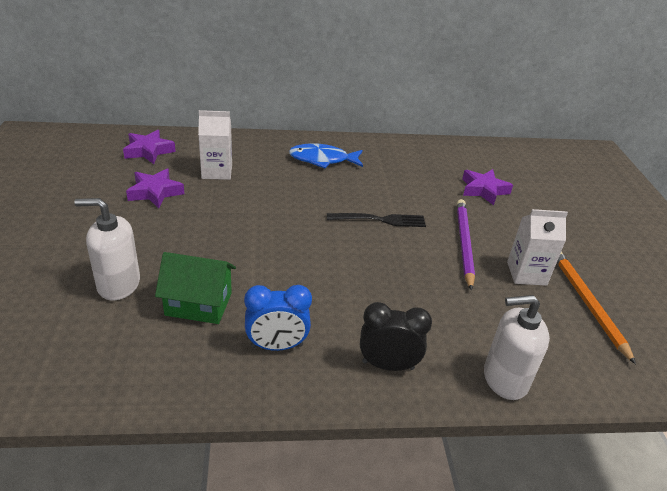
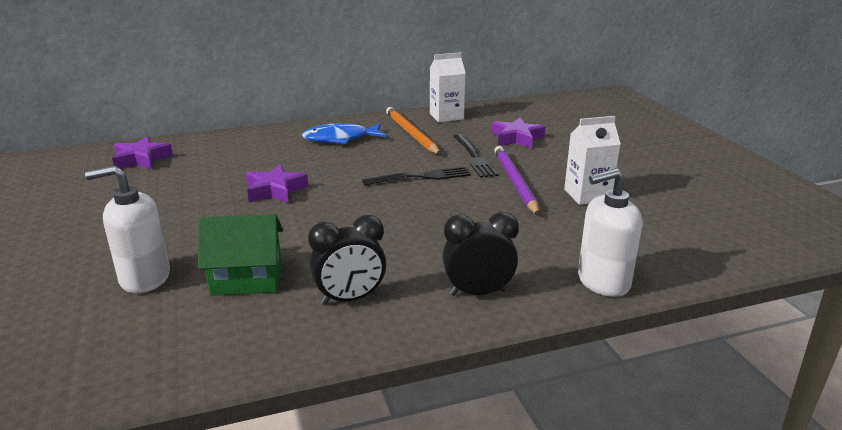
camera: 10 degrees left, 10 degrees down
(155, 192) = (161, 192): purple star -> purple star (275, 190)
(217, 171) = (227, 165): white carton -> white carton (446, 116)
(276, 346) = (350, 299): blue clock -> black clock
(435, 206) = (474, 157): none -> black fork
(587, 304) = (657, 208): orange pencil -> orange pencil (411, 134)

